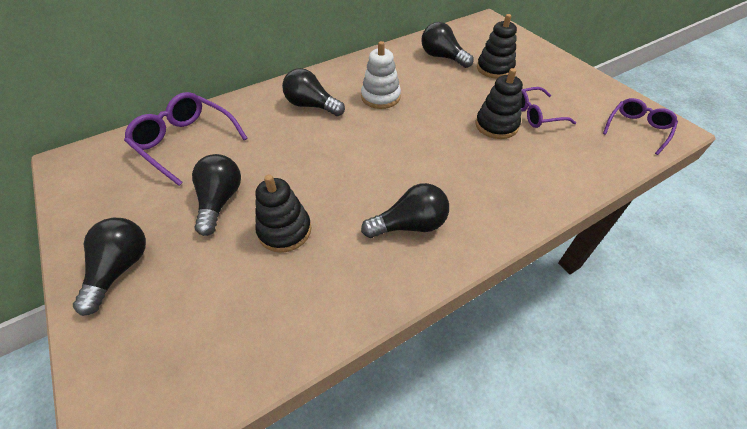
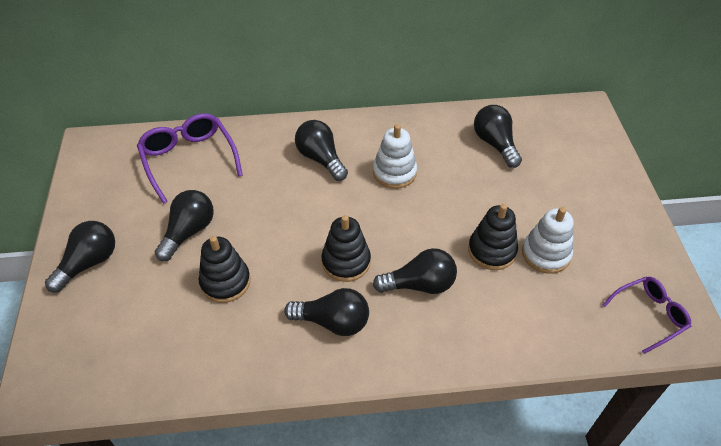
camera: 25 degrees right, 0 degrees up
(461, 168) = (420, 284): none -> black light bulb
(495, 68) = (544, 179): black stacking toy -> black stacking toy (346, 262)
(536, 114) = (546, 254): purple glasses -> white stacking toy

